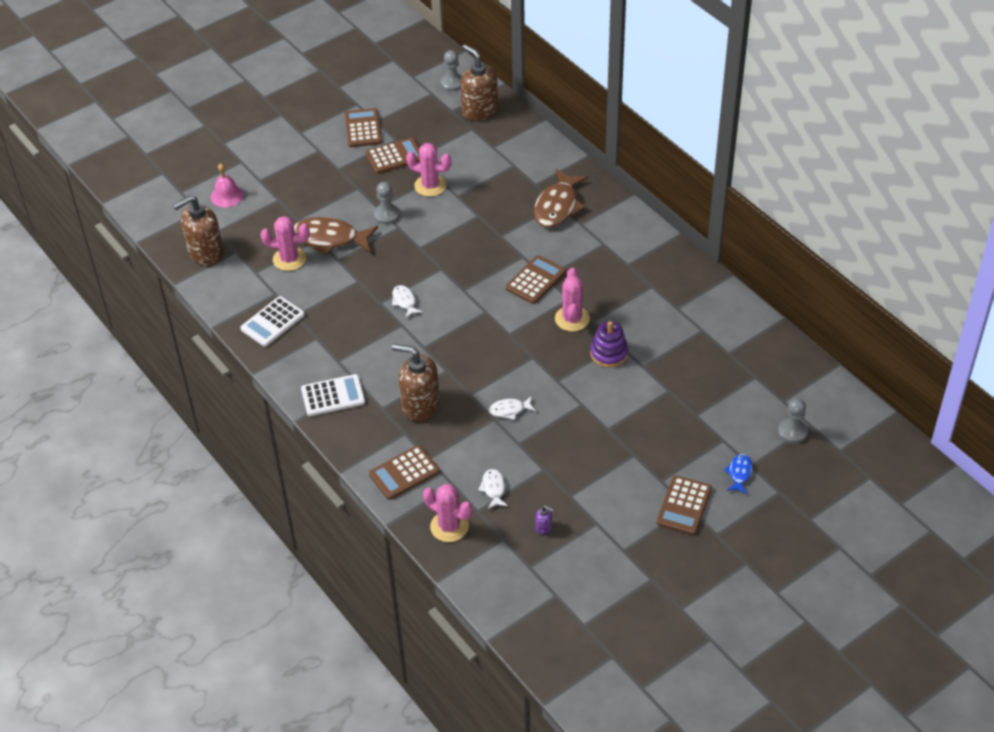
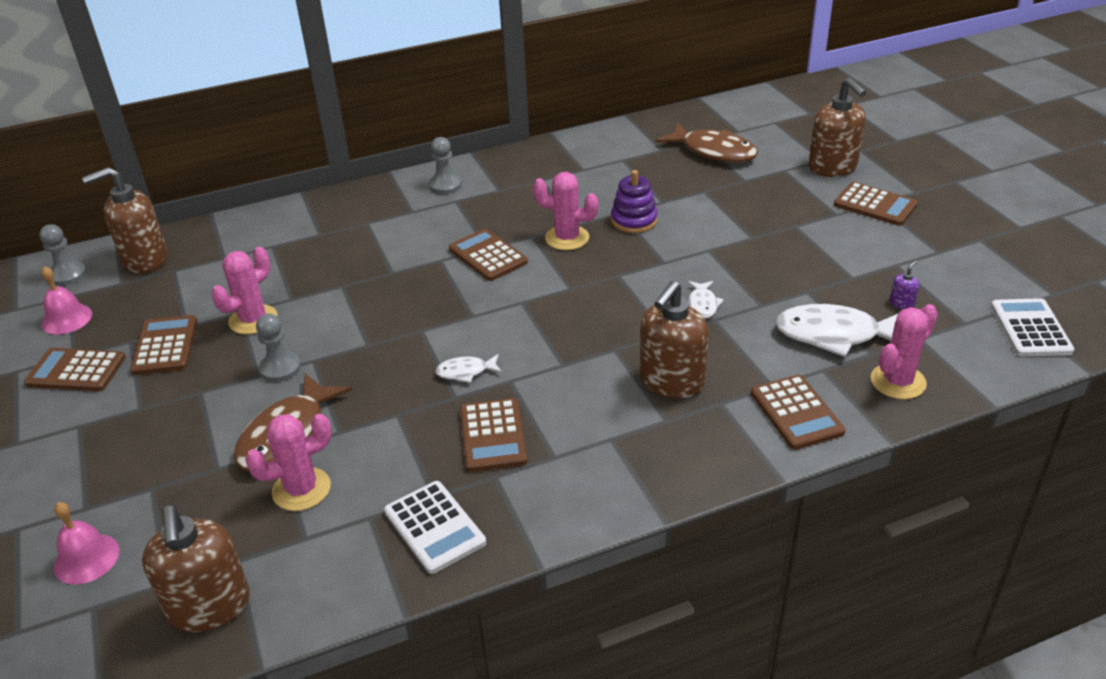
camera: 75 degrees left, 10 degrees down
(289, 259) = (301, 489): pink cactus -> pink cactus turned 45 degrees clockwise
(333, 396) = (626, 470): white calculator -> white calculator (1030, 328)
(349, 329) = (493, 435): none -> brown calculator
(409, 103) = (67, 319): none -> pink bell
(493, 488) = (834, 335): white fish -> white fish, size x2.02
(558, 206) = (371, 223): brown fish -> brown fish (713, 151)
(739, 473) = (833, 167): blue fish -> brown soap dispenser
(792, 432) = (781, 132): grey pawn -> grey pawn (445, 185)

